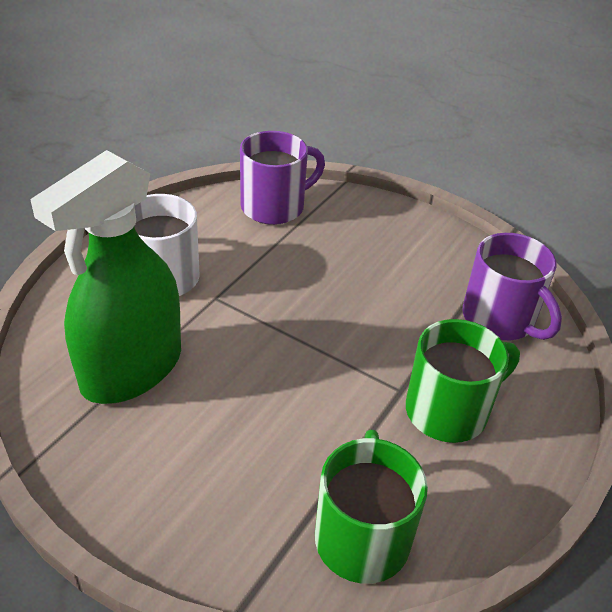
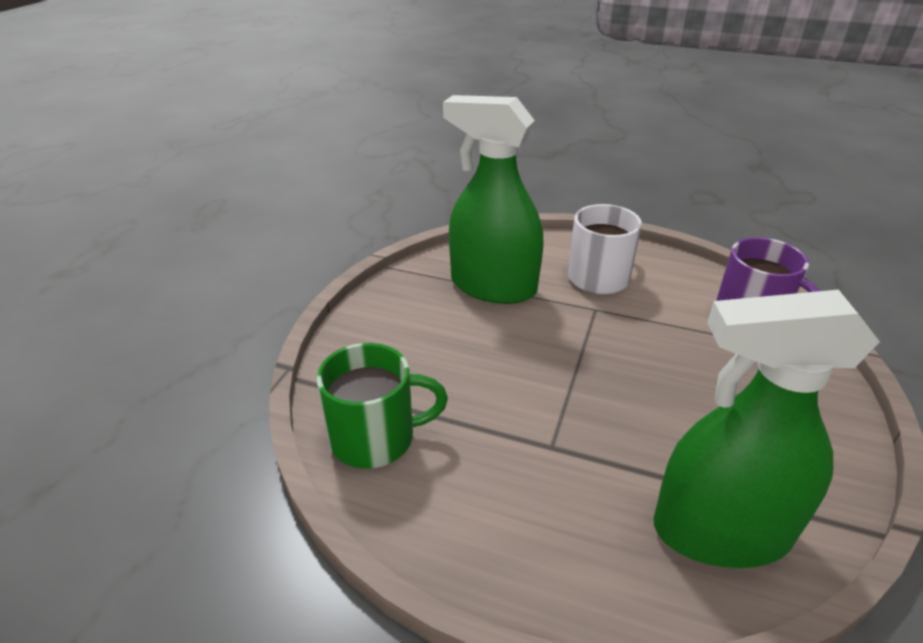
camera: 80 degrees right, 5 degrees down
(449, 410) = (543, 488): green mug -> none
(500, 319) = (721, 531): purple mug -> green spray bottle

